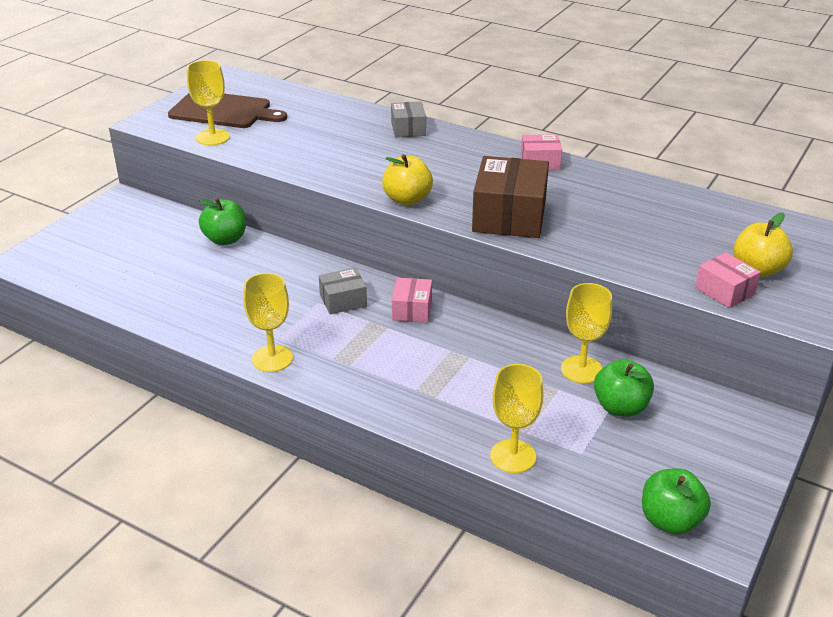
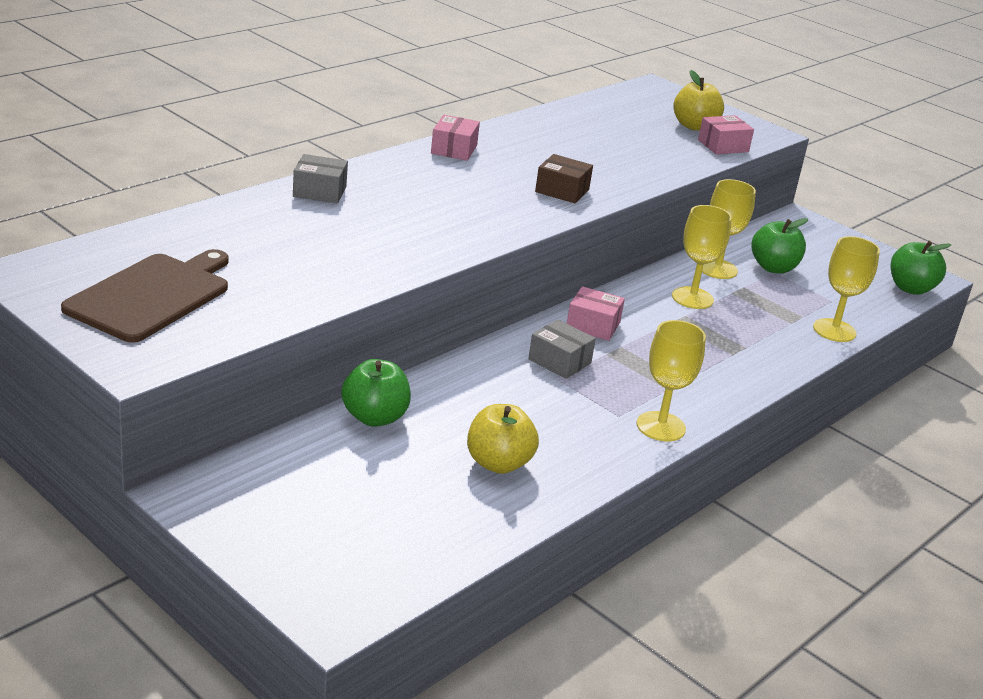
camera: 80 degrees left, 5 degrees down
(213, 137) = (240, 317): yellow goblet -> yellow goblet (692, 298)
(343, 300) = (559, 361): grey box -> grey box turned 45 degrees counterclockwise
(407, 199) = (500, 230): yellow apple -> yellow apple (498, 463)
(509, 216) = (562, 191): brown box -> brown box, size x0.54

